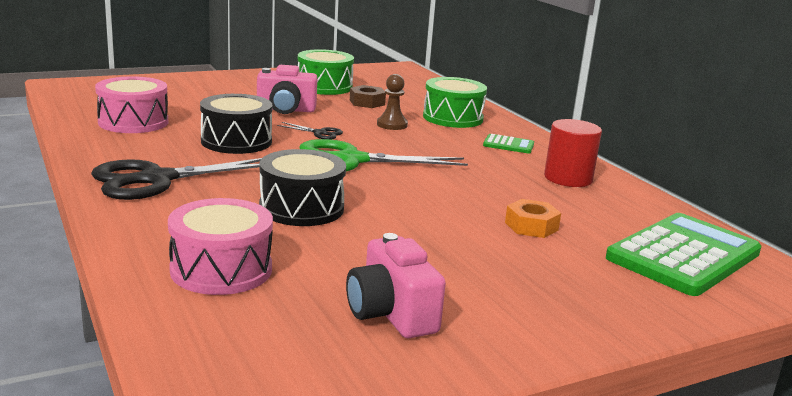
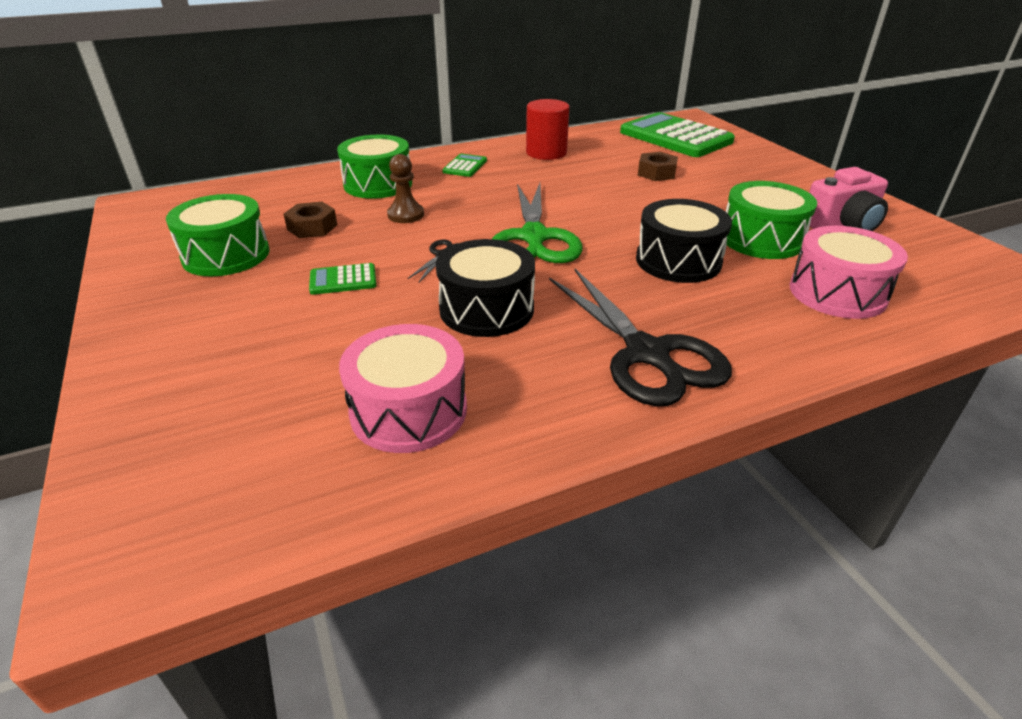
camera: 85 degrees left, 15 degrees up
(286, 110) = (343, 280): pink camera -> green calculator
(348, 254) = (761, 239): none -> green drum
(531, 226) = (656, 173): orange nut -> brown nut

